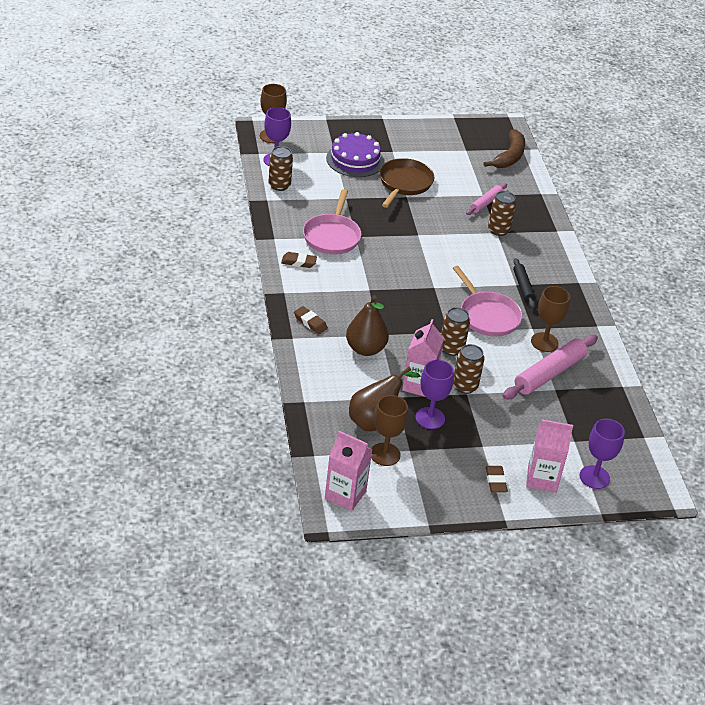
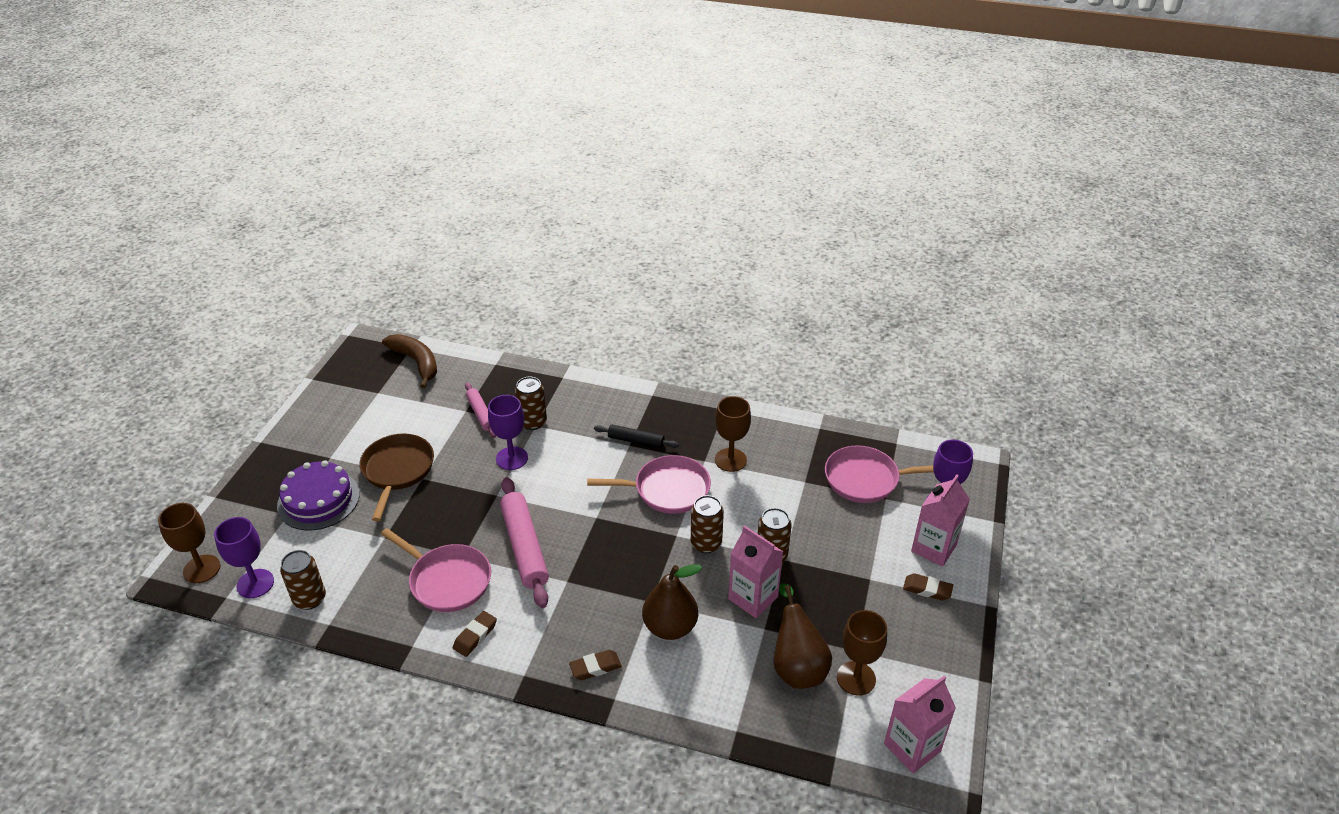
camera: 60 degrees left, 0 degrees up
(404, 183) = (397, 470): brown pan -> brown pan turned 45 degrees clockwise
(430, 418) = (811, 609): purple goblet -> purple goblet (512, 458)
(549, 374) = (780, 476): pink rolling pin -> pink rolling pin (525, 547)
(586, 425) = (866, 479): none -> pink pan

